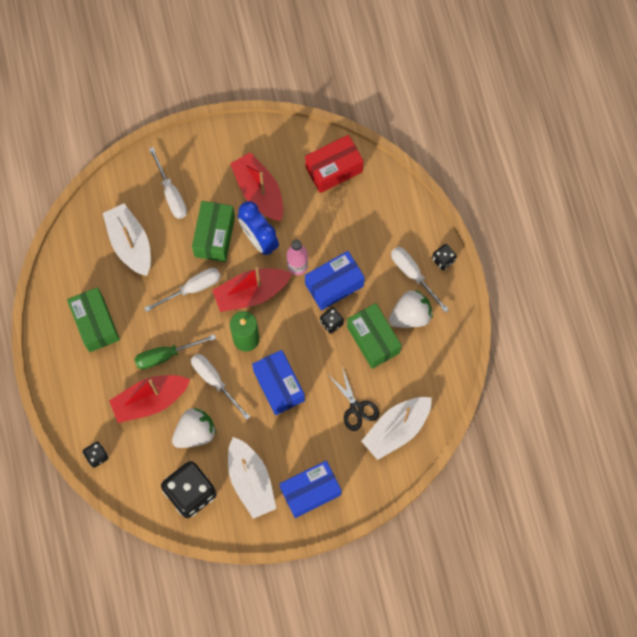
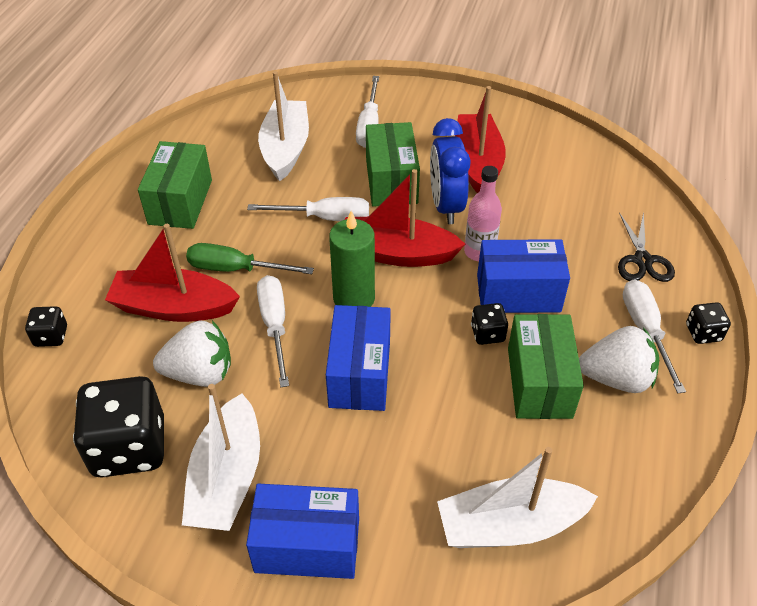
camera: 30 degrees right, 25 degrees down
(214, 236) = (391, 181): green box -> green box turned 45 degrees counterclockwise
(334, 169) = (589, 179): red box -> none
(356, 408) = (459, 460): black scissors -> black scissors (642, 260)

